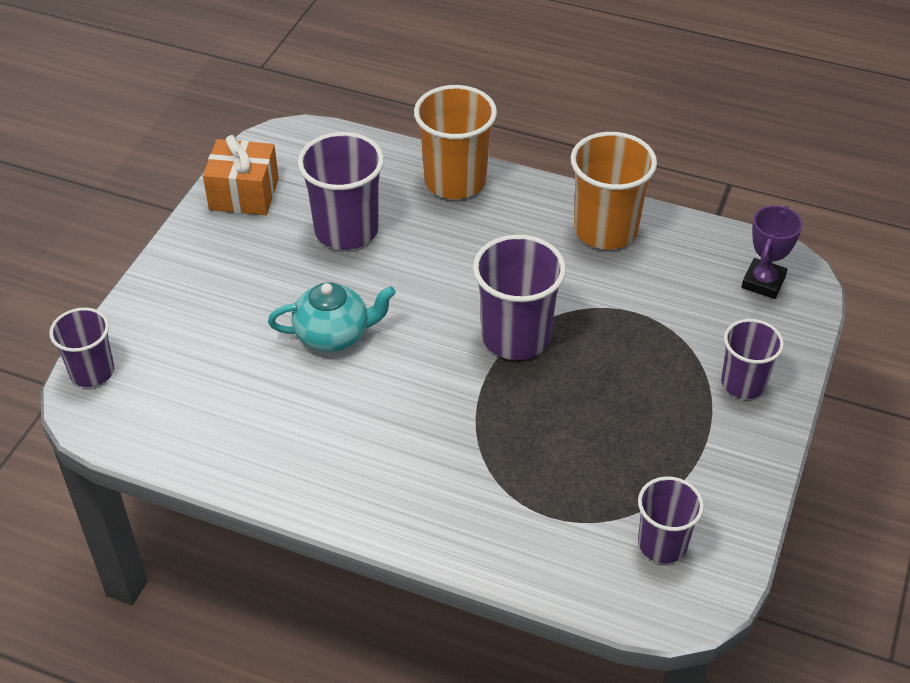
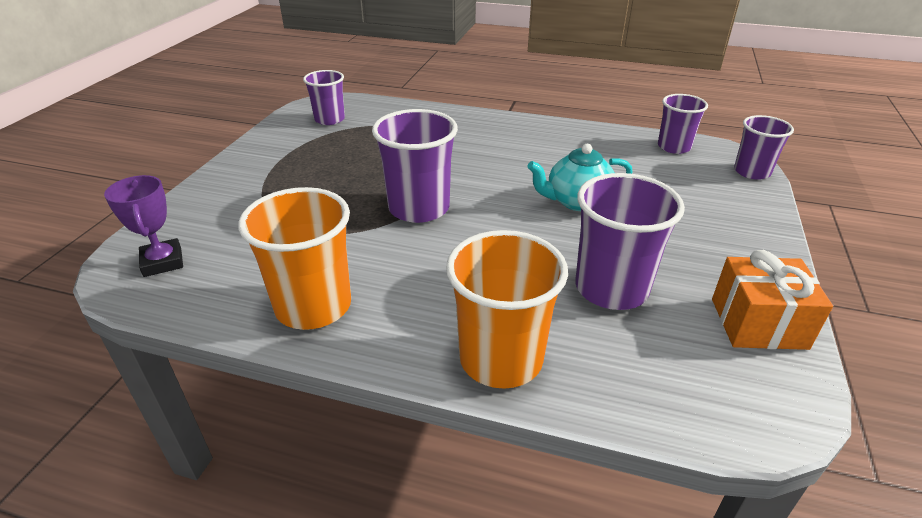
camera: 175 degrees right, 10 degrees down
(743, 383) = (233, 189): purple cup -> purple cup (674, 147)
(763, 282) = (162, 262): purple trophy -> purple trophy turned 45 degrees counterclockwise

